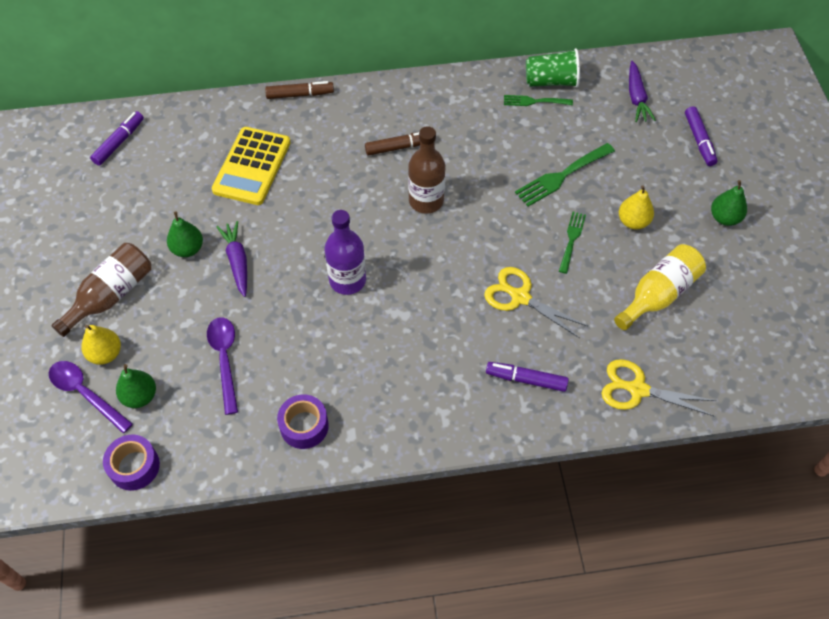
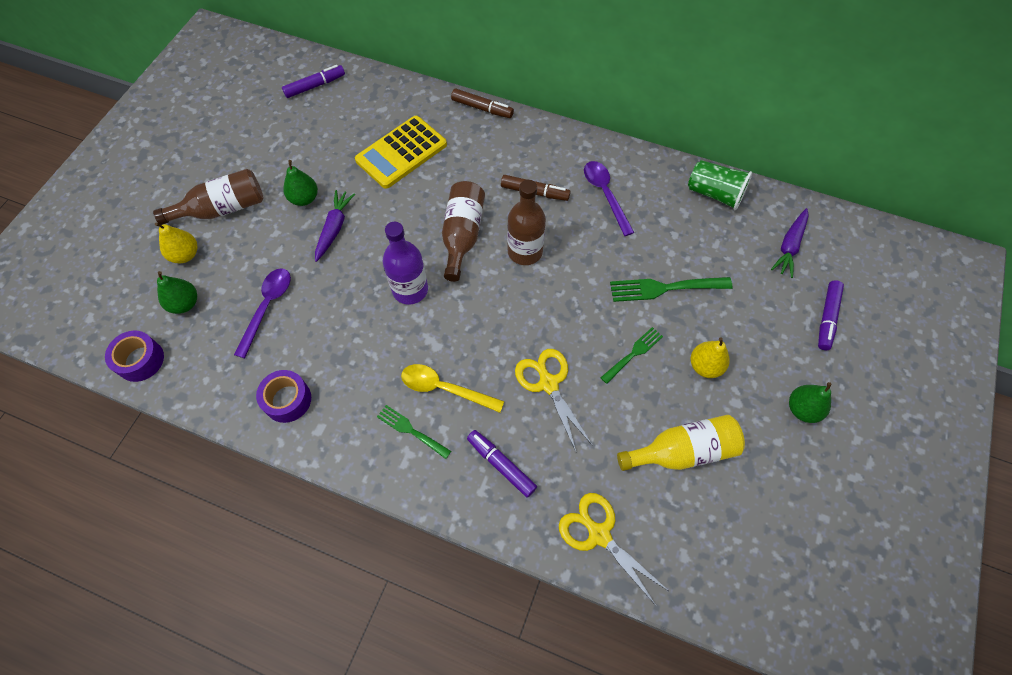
camera: 30 degrees right, 5 degrees up
(86, 394) = (149, 280): purple spoon -> purple spoon (605, 195)
(361, 212) = (462, 235): none -> brown bottle
(437, 345) = (444, 388): none -> yellow spoon
(534, 101) = (685, 205): green fork -> green fork (411, 430)

